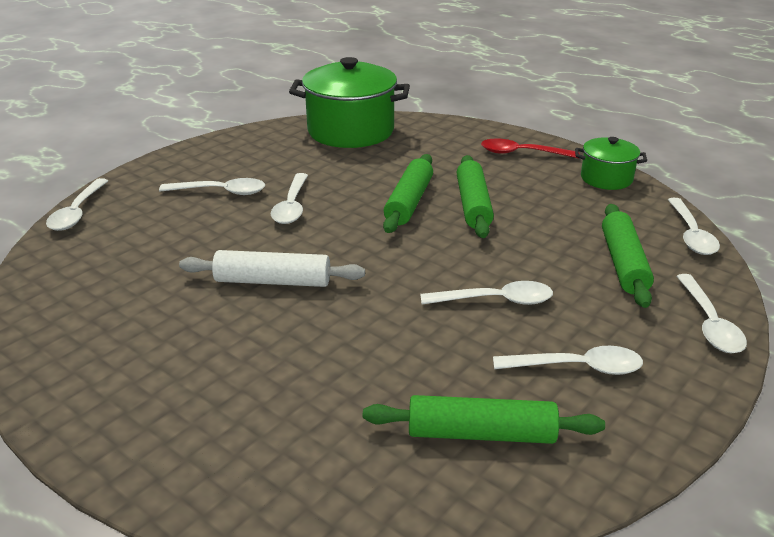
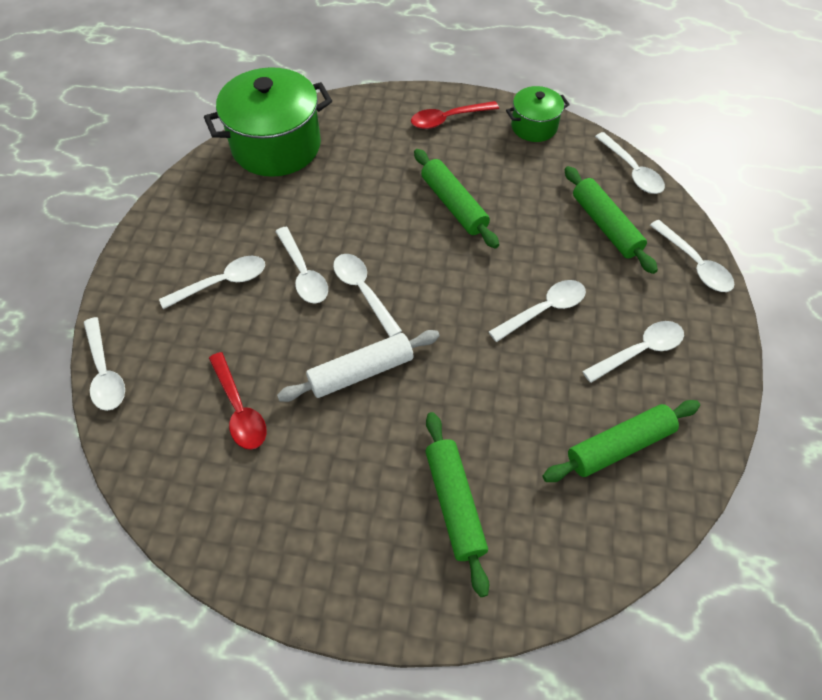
camera: 30 degrees left, 25 degrees up
(147, 268) = (239, 409): none -> red spoon
(331, 232) = (363, 291): none -> white spoon
(409, 202) = (399, 224): green rolling pin -> green rolling pin (454, 504)

